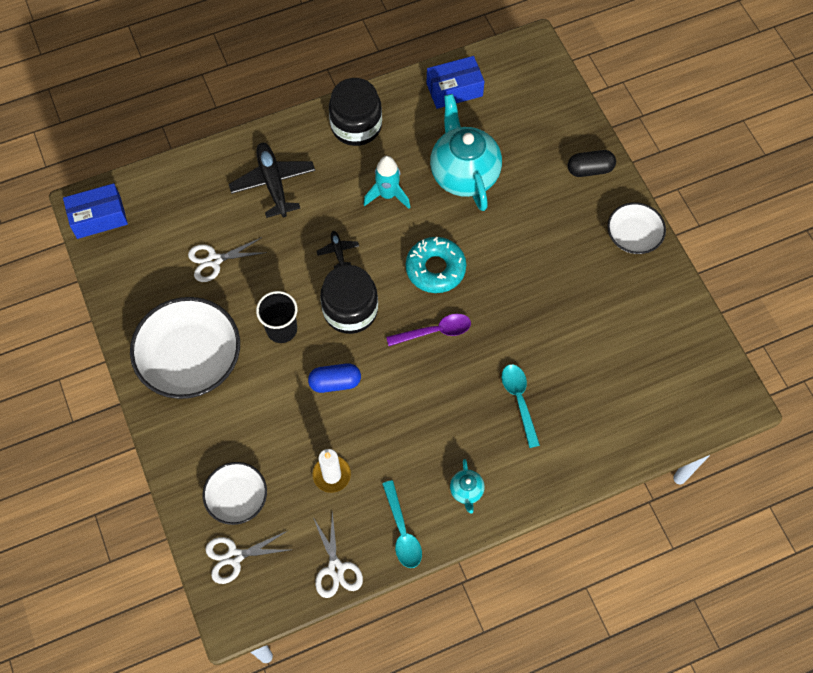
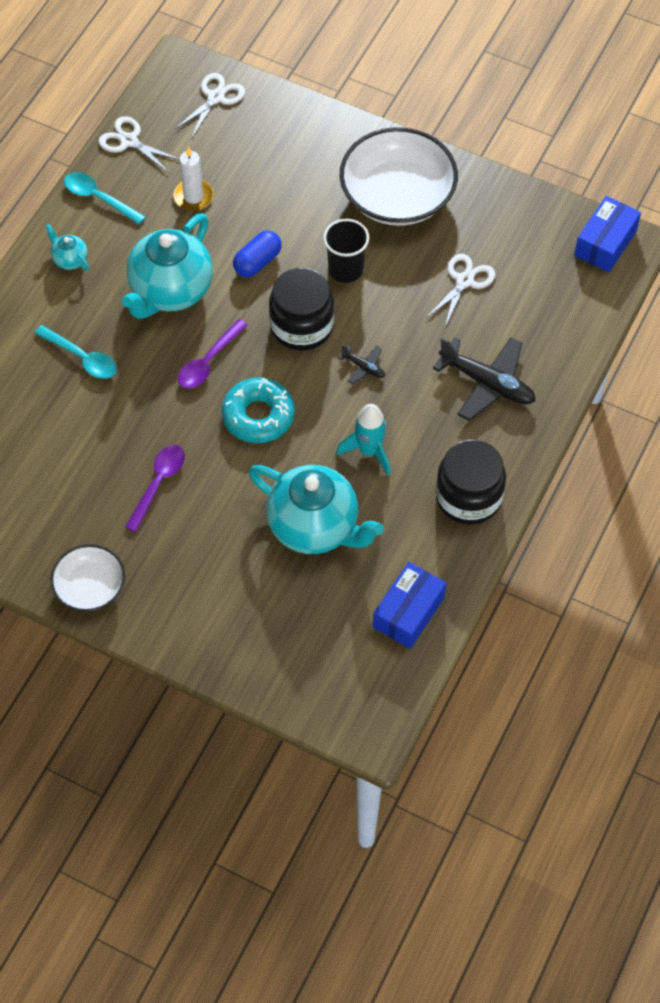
camera: 140 degrees right, 5 degrees down
(237, 498) = (253, 133): white bowl -> none
(415, 406) = (170, 291): none -> turquoise teapot
(538, 271) = (158, 483): none -> purple spoon
(590, 169) = (190, 627): black capsule -> none

